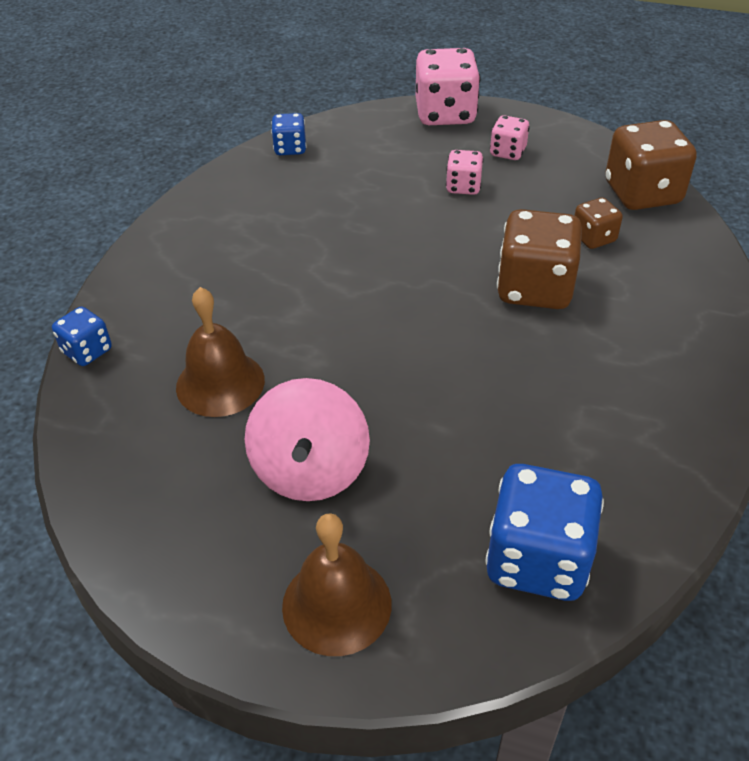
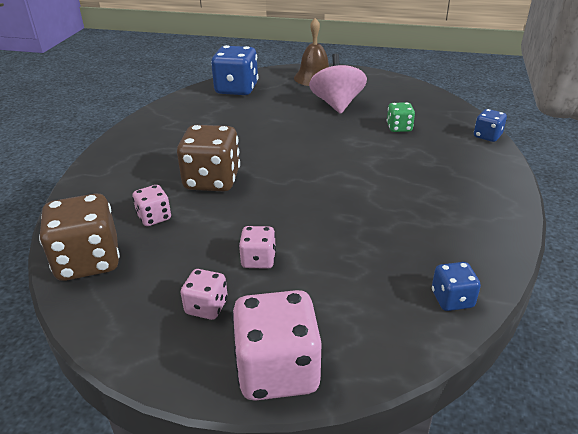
camera: 175 degrees right, 10 degrees down
(220, 383) = (399, 128): brown bell -> green dice
(593, 238) = (154, 217): brown dice -> pink dice

